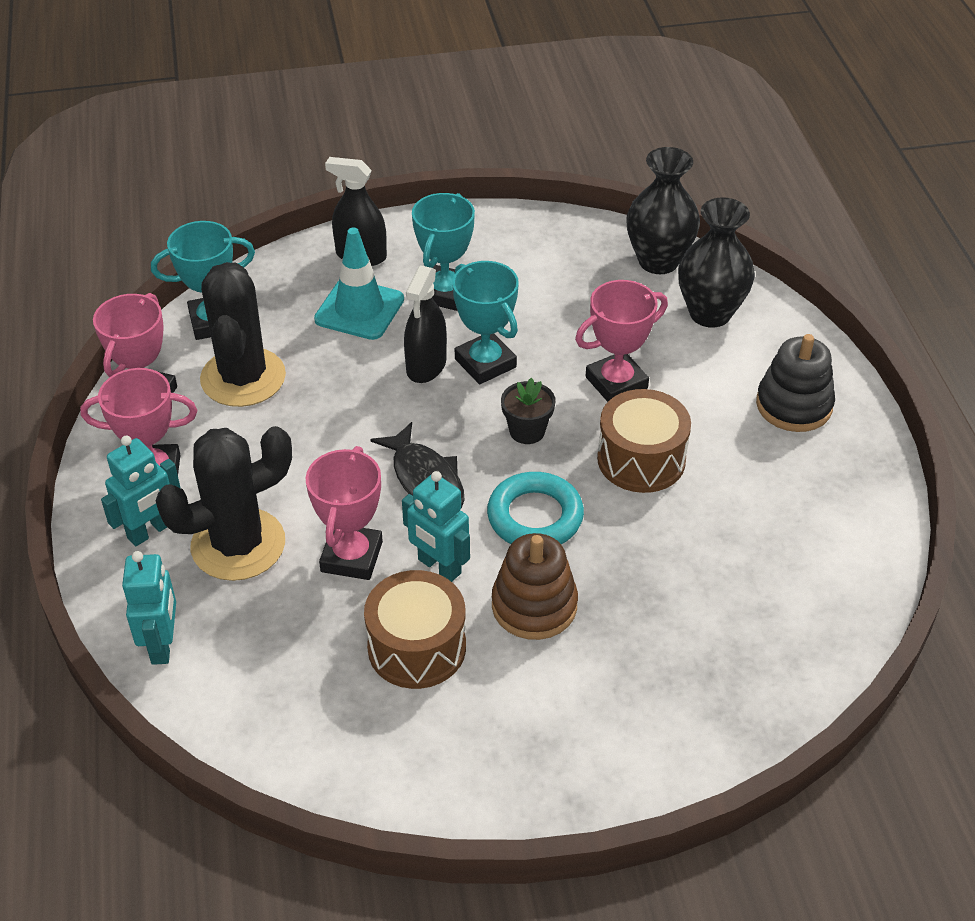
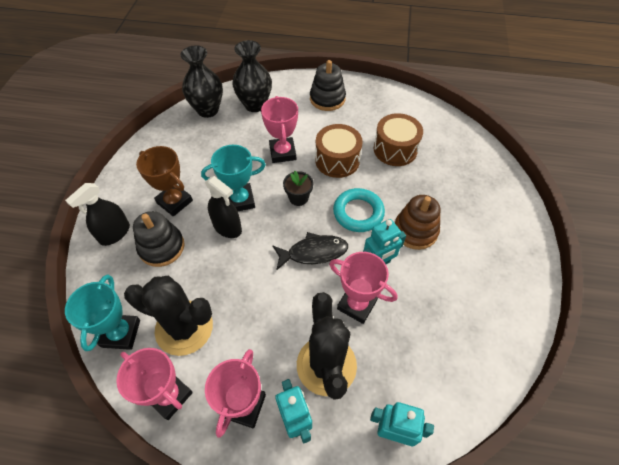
camera: 70 degrees left, 10 degrees up
(359, 309) = (162, 247): turquoise traffic cone -> black stacking toy
(417, 647) = (429, 290): brown drum -> brown drum (395, 149)
(445, 293) = (174, 202): turquoise trophy -> brown trophy

